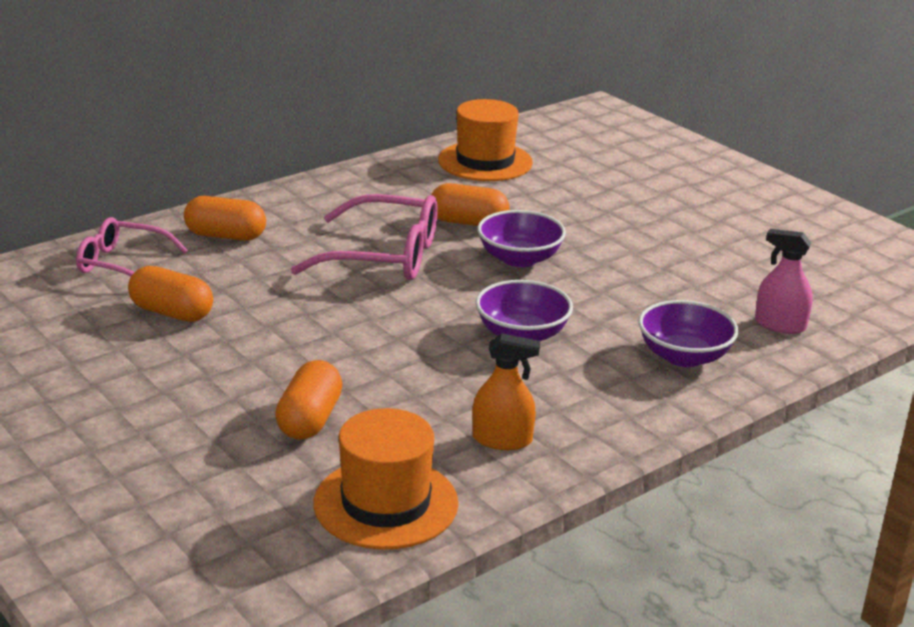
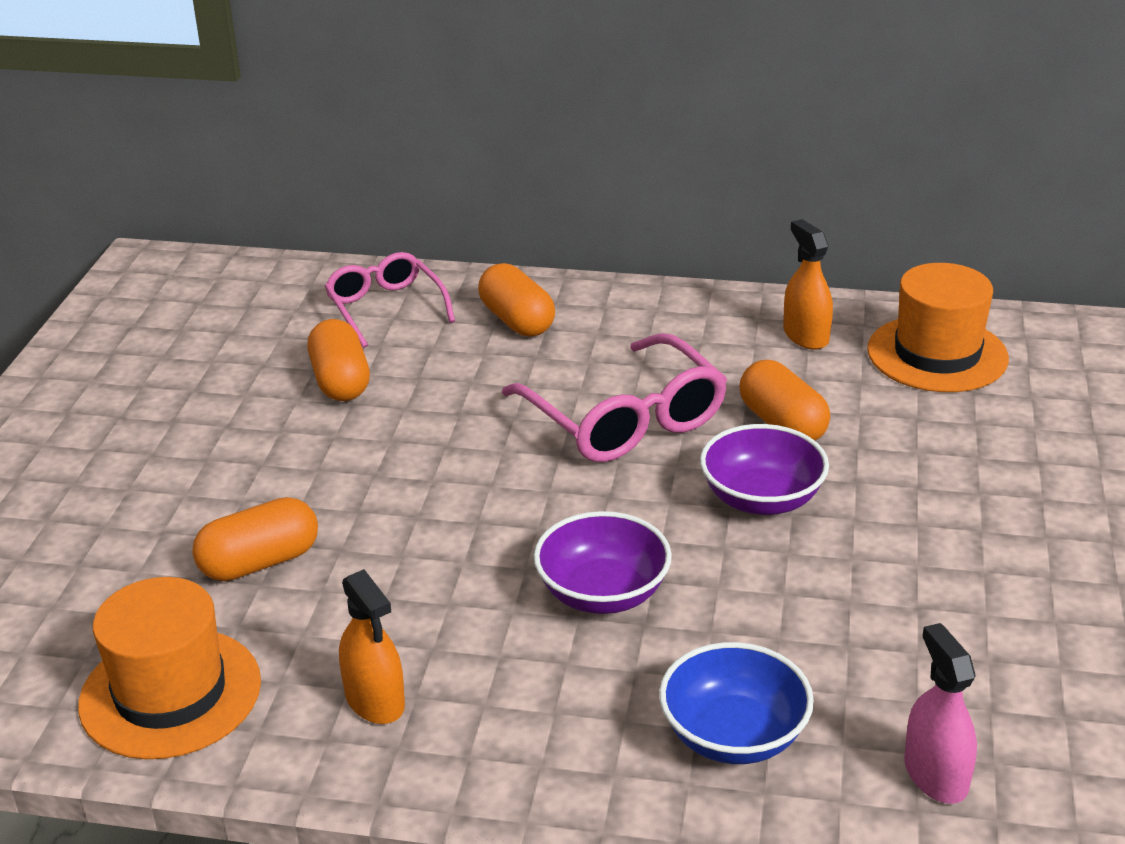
camera: 50 degrees right, 5 degrees up
(406, 179) = (805, 336): none -> orange spray bottle
(684, 356) = (733, 735): purple bowl -> blue bowl

